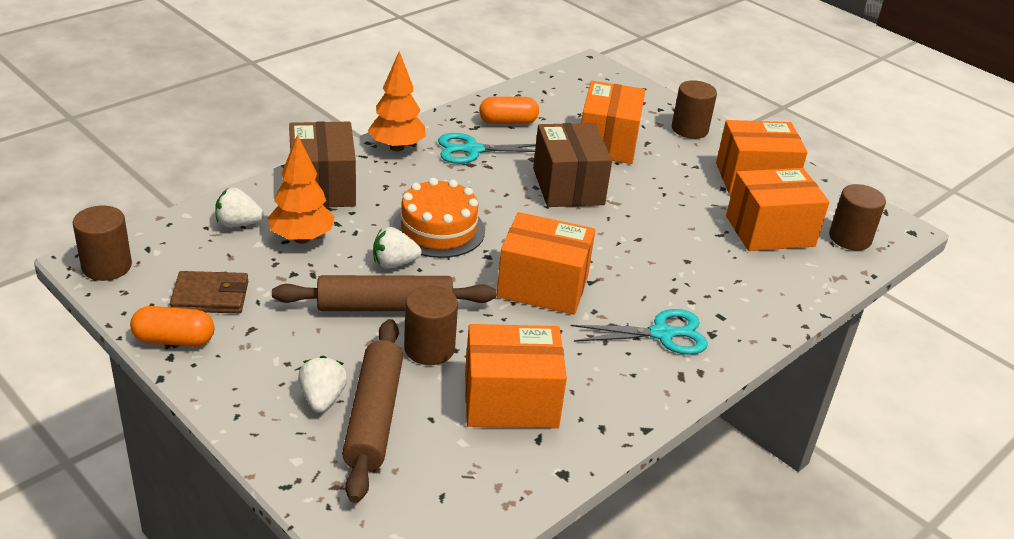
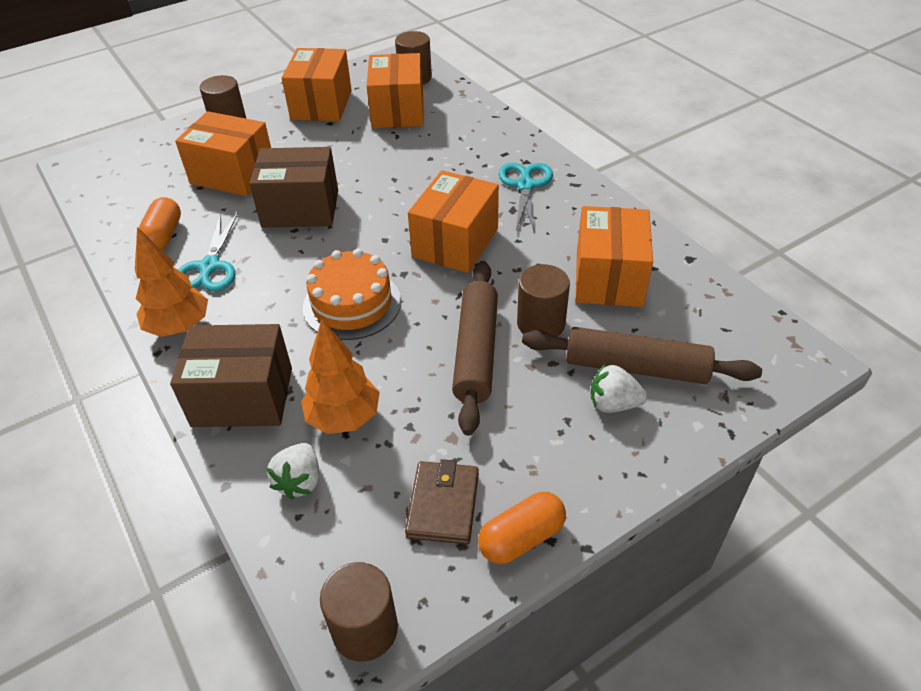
camera: 75 degrees left, 10 degrees up
(174, 340) = (521, 538): orange capsule -> orange capsule turned 45 degrees clockwise
(394, 263) = (405, 341): white strawberry -> none

